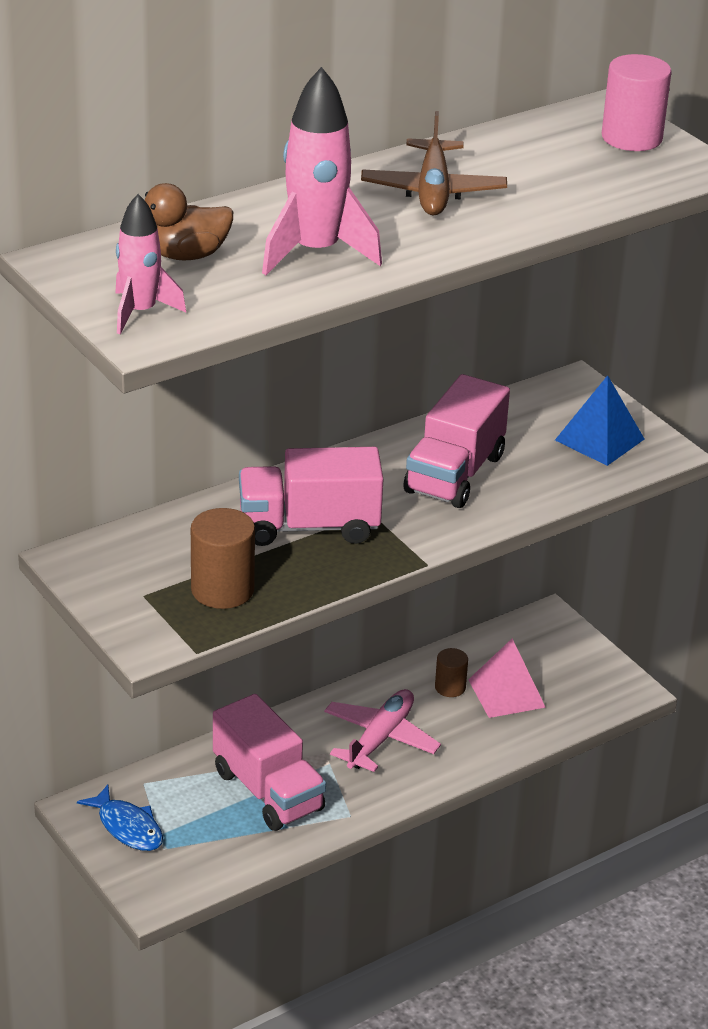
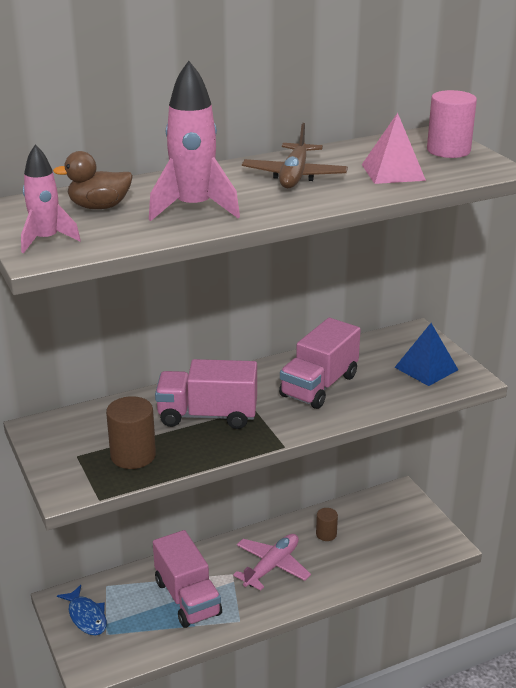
camera: 10 degrees right, 5 degrees down
(506, 693) = (364, 541): pink pyramid -> pink pyramid (393, 172)

